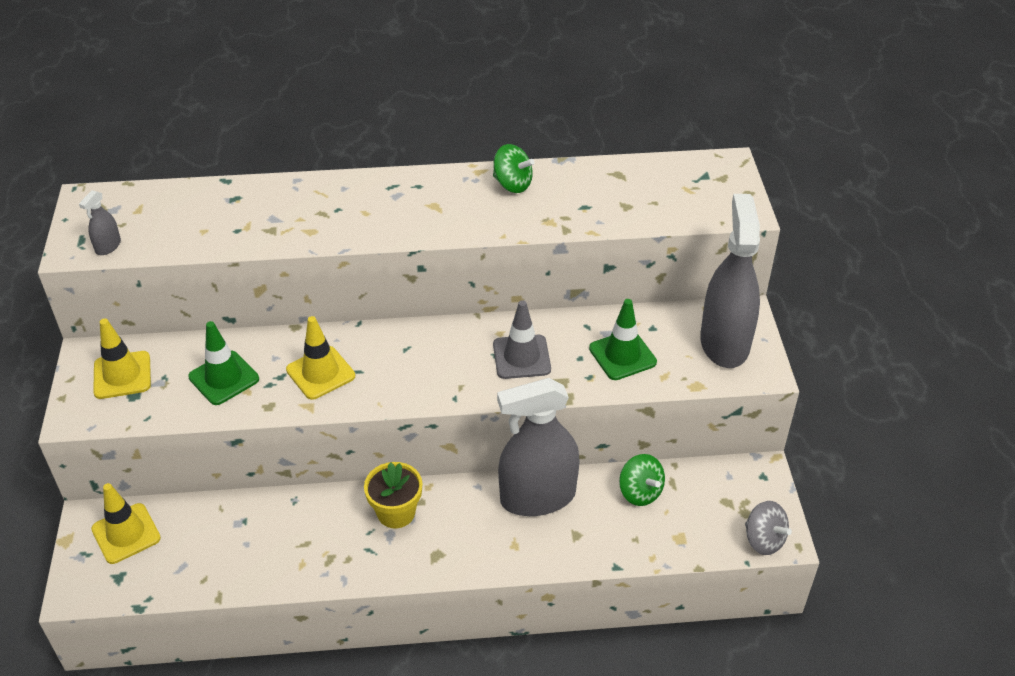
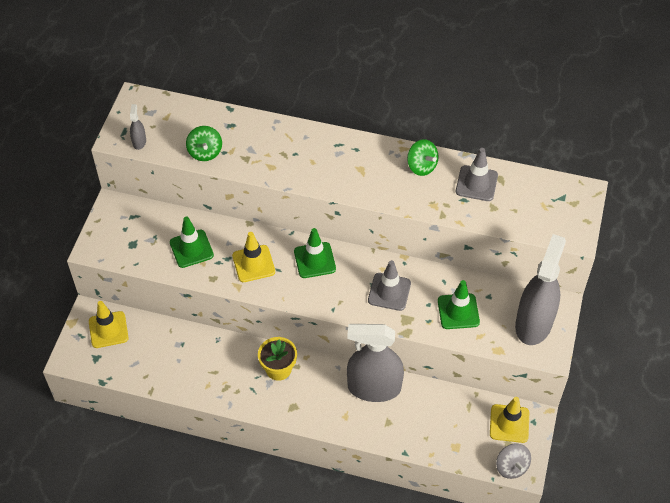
camera: 20 degrees right, 10 degrees up
(108, 246) = (139, 142): grey spray bottle -> grey spray bottle turned 135 degrees clockwise
(122, 375) = (129, 227): yellow traffic cone -> yellow traffic cone (509, 423)
(404, 347) = (314, 260): none -> green traffic cone
(591, 186) = (476, 183): none -> grey traffic cone
(640, 492) = (443, 406): green spinning top -> green spinning top (205, 152)

